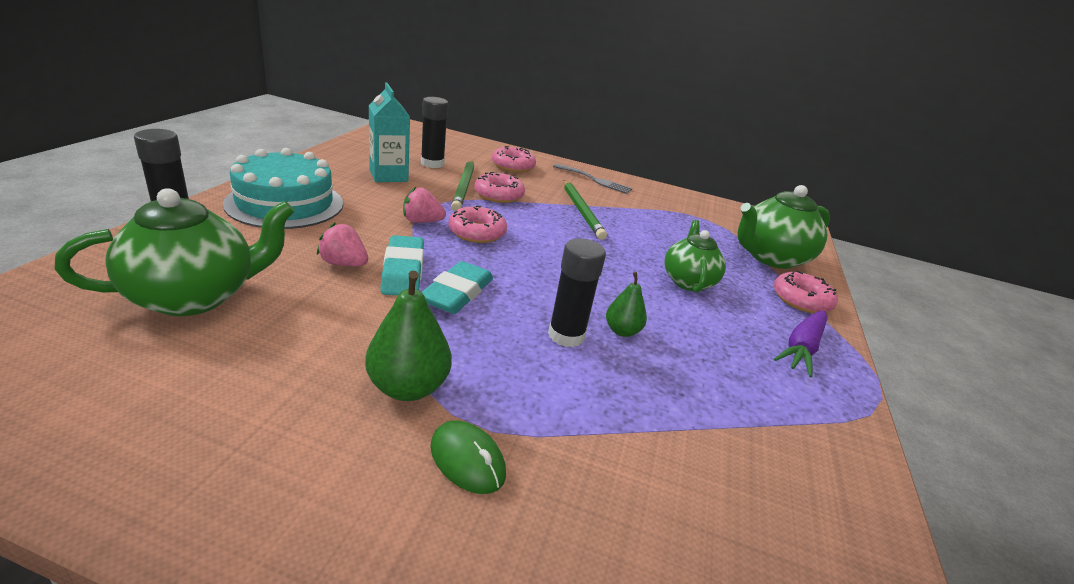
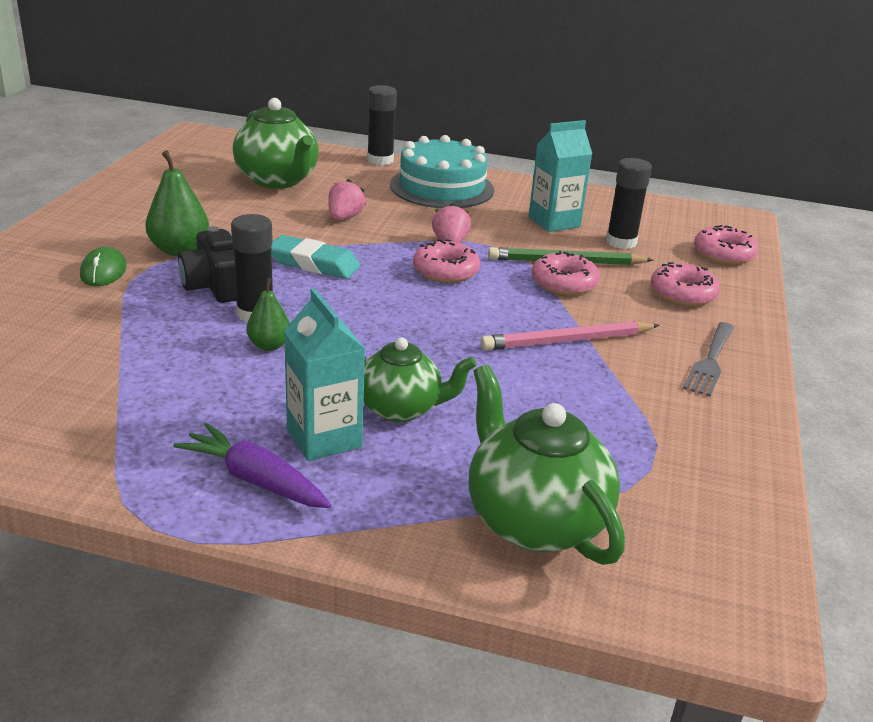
camera: 90 degrees right, 0 degrees up
(403, 271) = (343, 240): turquoise eraser -> none
(467, 460) = (103, 271): green mouse -> green mouse turned 45 degrees counterclockwise
(507, 359) = (215, 286): none -> black camera
(581, 211) = (567, 341): green pencil -> pink pencil
(738, 315) = (324, 438): none -> turquoise carton
(801, 300) = (391, 519): pink donut -> pink donut (723, 254)

